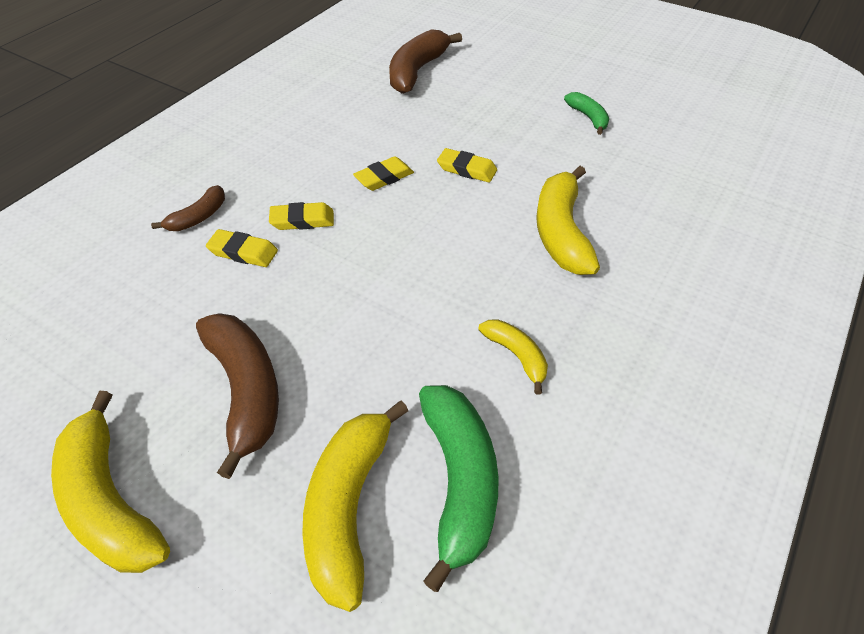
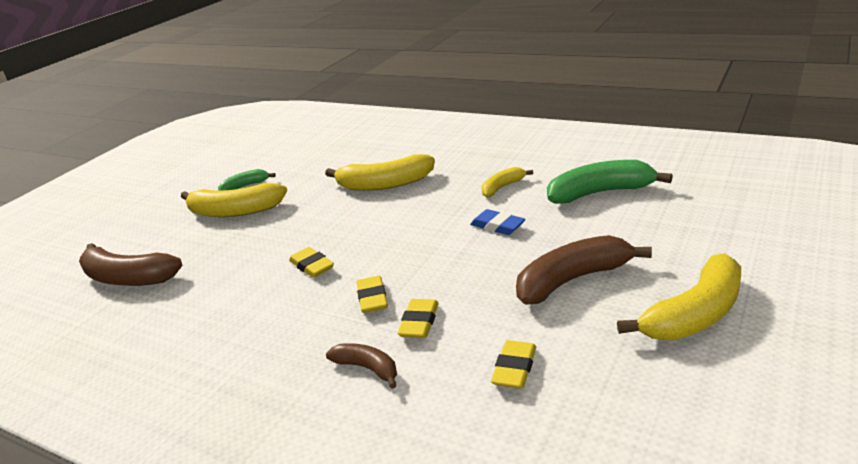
camera: 90 degrees left, 20 degrees down
(348, 506) = (637, 222): yellow banana -> yellow banana (235, 211)
(405, 335) = (497, 226): none -> blue eraser
(467, 169) = (306, 228): yellow eraser -> yellow eraser (514, 368)

